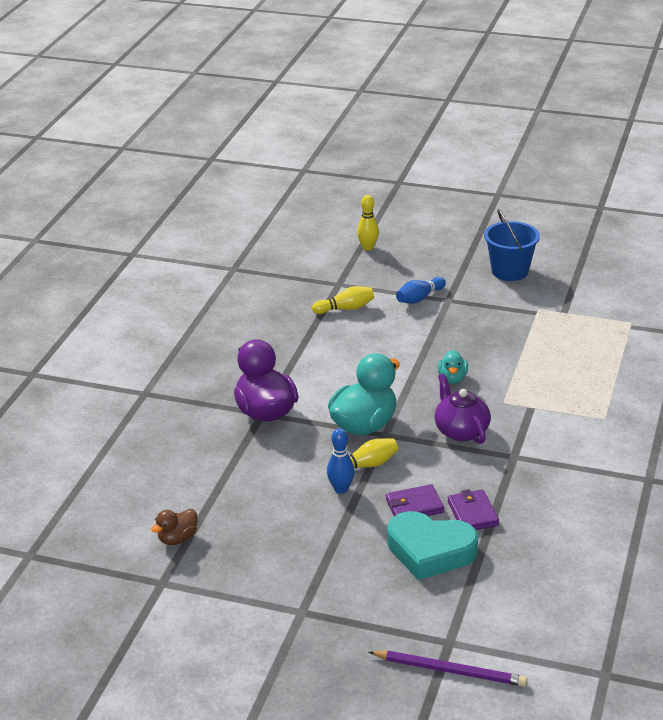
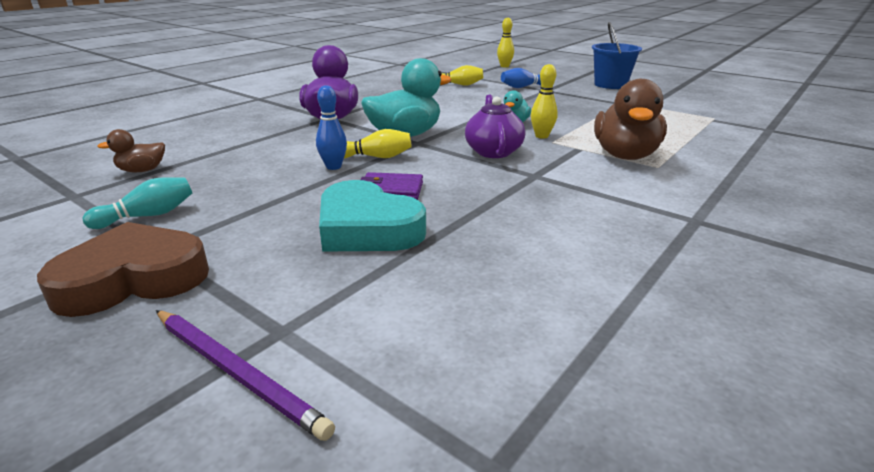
camera: 20 degrees right, 5 degrees down
(254, 585) = (148, 216): none -> turquoise bowling pin
(318, 637) = (133, 279): none -> brown heart
(472, 513) = (449, 208): purple wallet -> none
(489, 395) = (541, 136): none -> yellow bowling pin
(573, 409) = (625, 155): none -> brown duck

